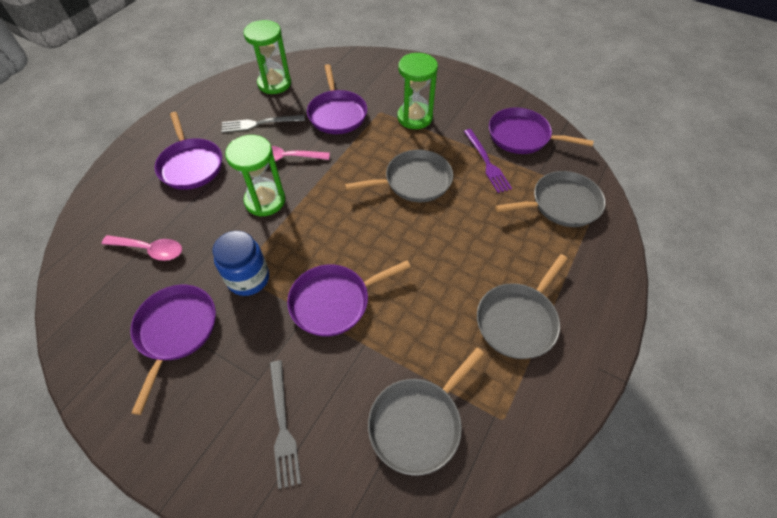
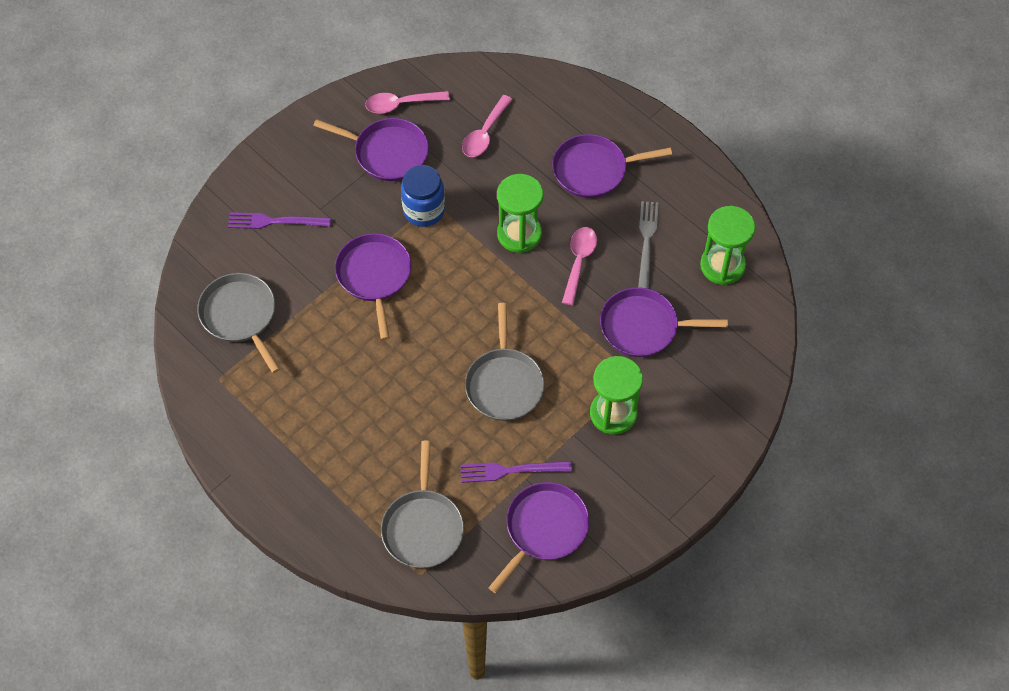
camera: 105 degrees right, 5 degrees up
(107, 334) = (401, 104): none -> pink spoon
(283, 425) = (275, 221): grey fork -> purple fork
(518, 320) = (300, 425): grey pan -> none

